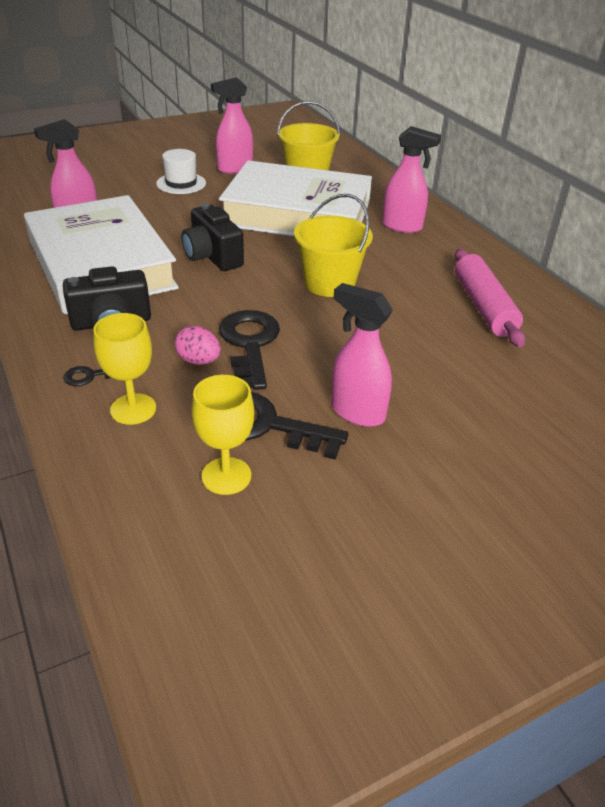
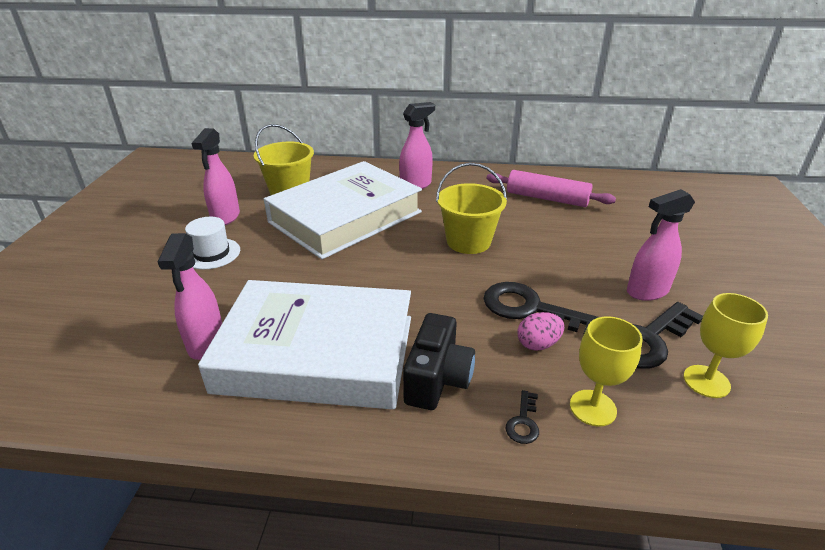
camera: 55 degrees left, 5 degrees down
(212, 256) = (372, 281): black camera -> none

